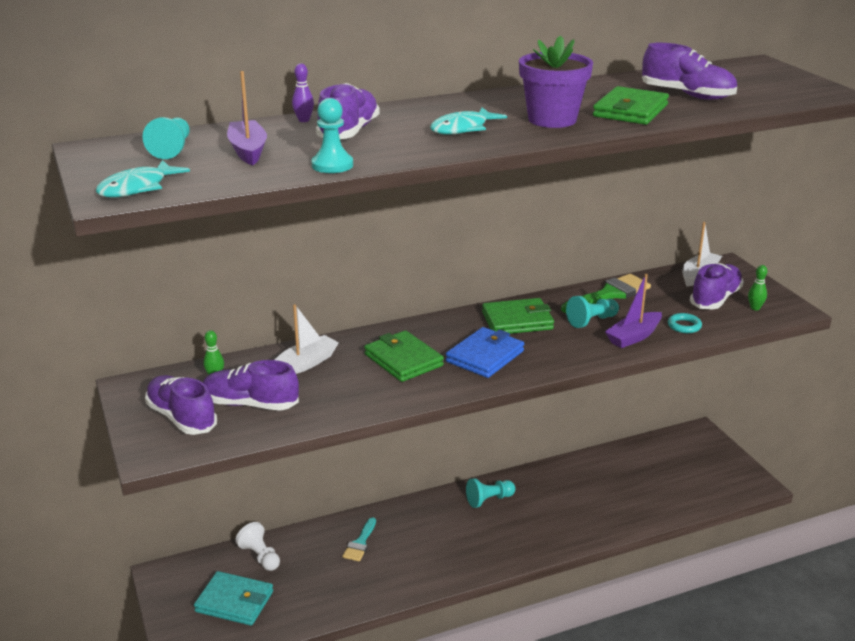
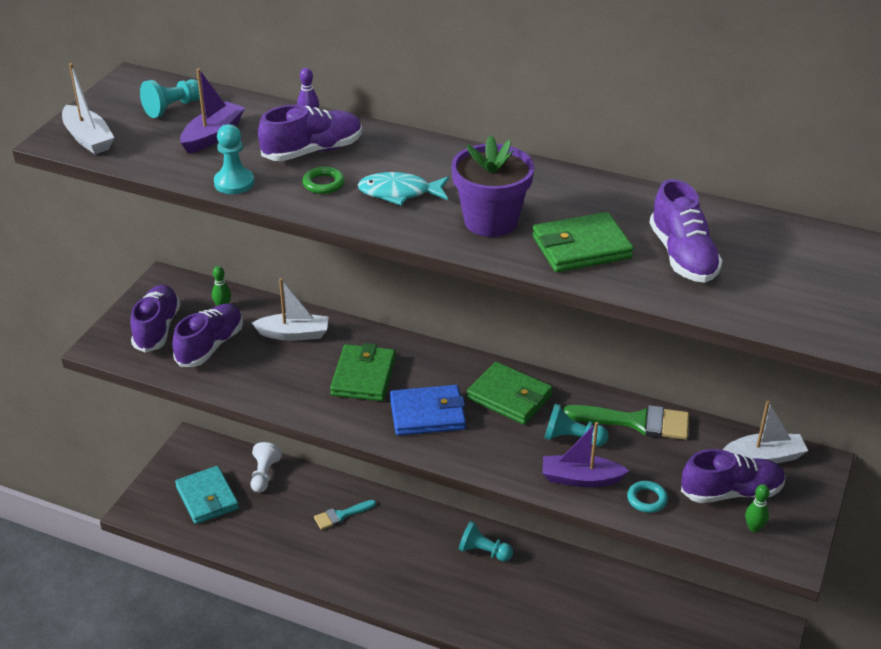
camera: 45 degrees right, 10 degrees up
(137, 188) = (88, 138): turquoise fish -> white boat
(250, 404) = (210, 346): purple shoe -> purple shoe turned 60 degrees clockwise
(400, 143) = (323, 184): none -> green ring

